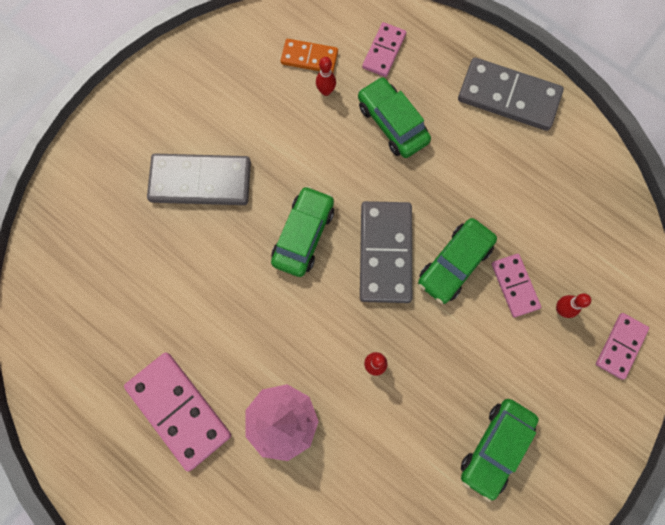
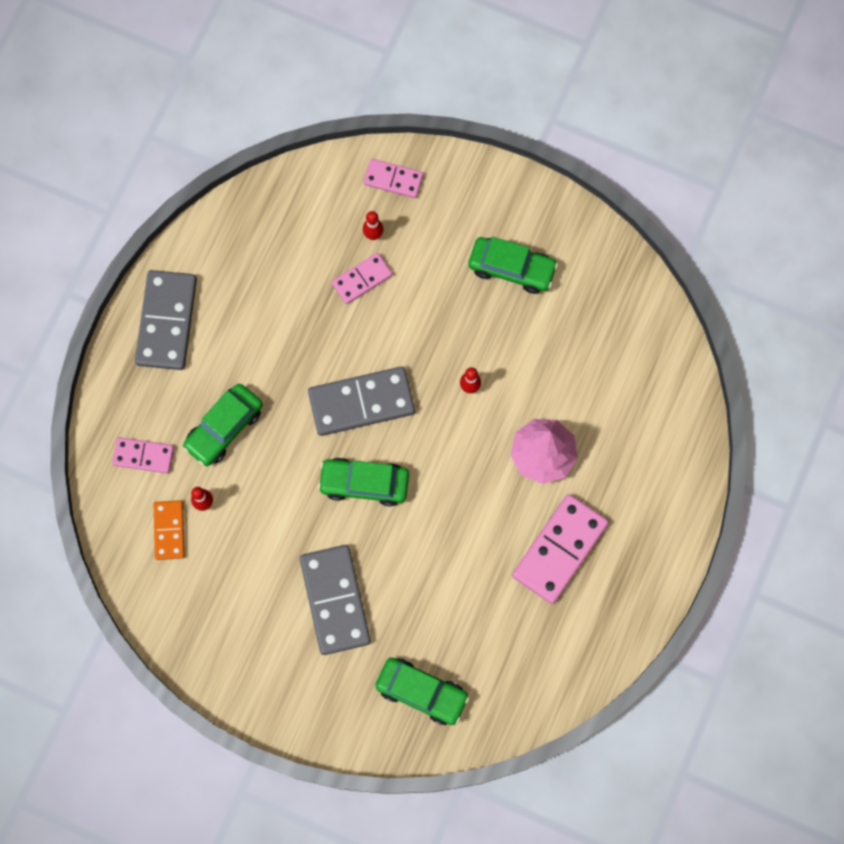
camera: 105 degrees left, 0 degrees up
(454, 264) = (355, 337): green car -> green car (422, 692)

